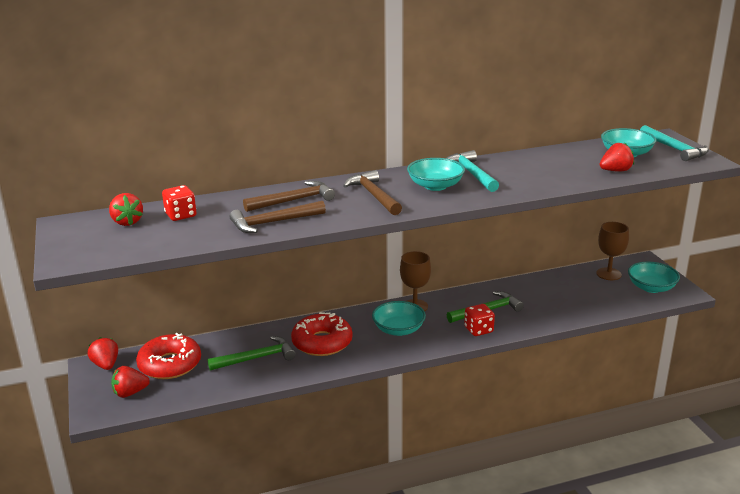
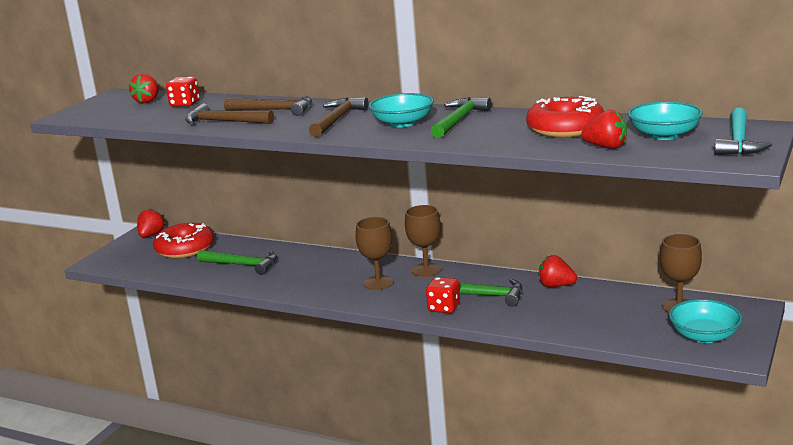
camera: 45 degrees right, 5 degrees down
(130, 393) = (133, 258): red strawberry -> red strawberry (556, 286)
(322, 342) = (304, 271): red donut -> red donut (565, 129)
(398, 329) = (378, 283): turquoise bowl -> brown goblet
(471, 173) = (459, 120): turquoise hammer -> green hammer

